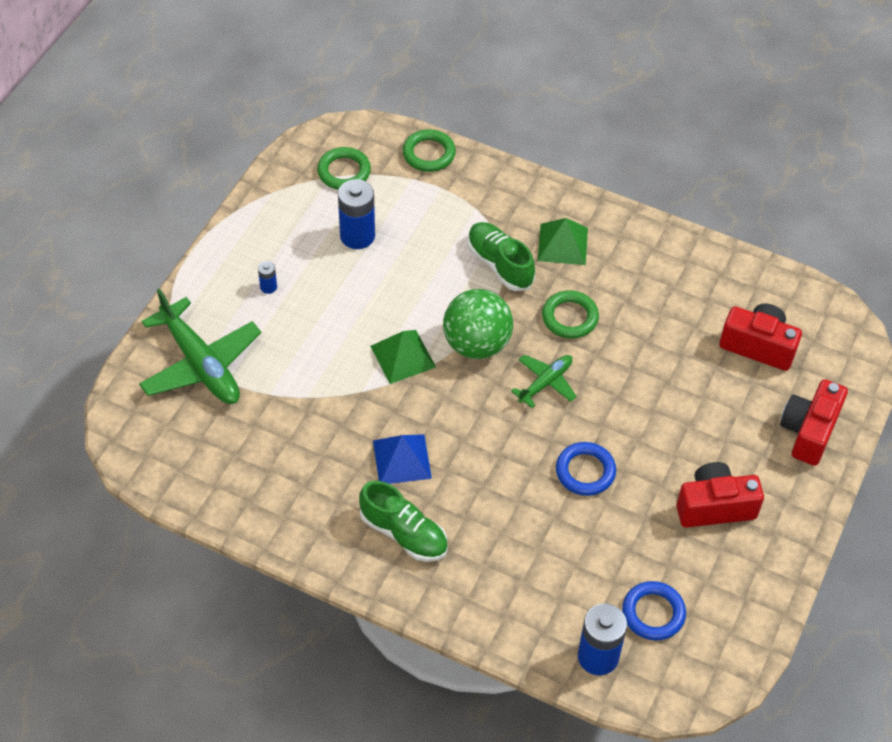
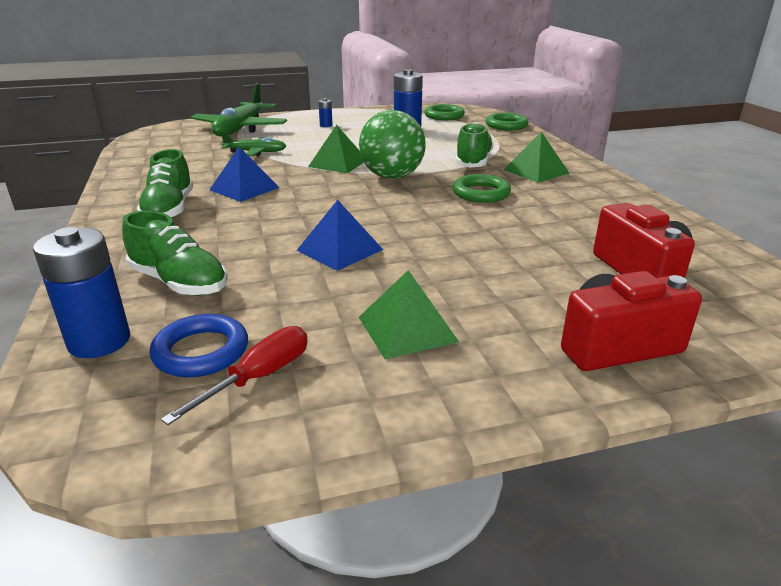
camera: 50 degrees right, 25 degrees down
(546, 383) = (403, 206): green plane -> green plane (256, 152)
(553, 585) = (179, 282): none -> green shoe
(585, 471) = (340, 250): blue ring -> blue pyramid
(702, 600) = (259, 377): none -> red screwdriver
(714, 506) = (407, 329): red camera -> green pyramid

